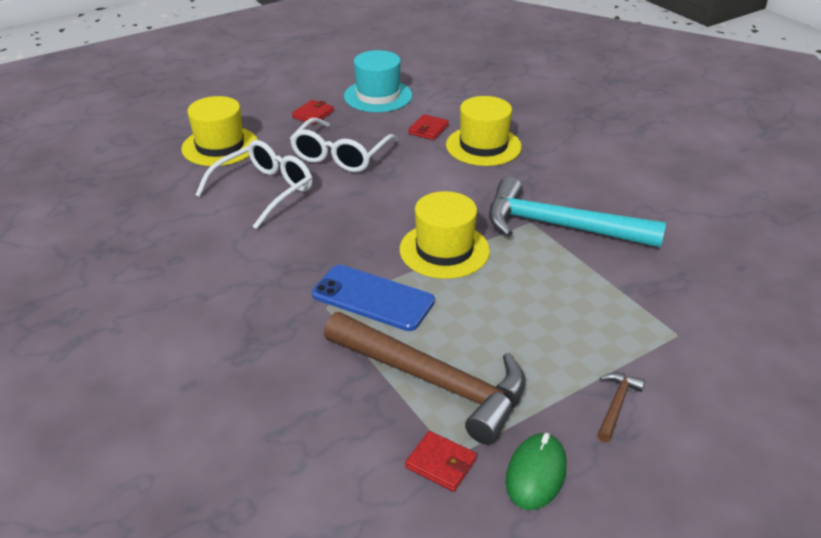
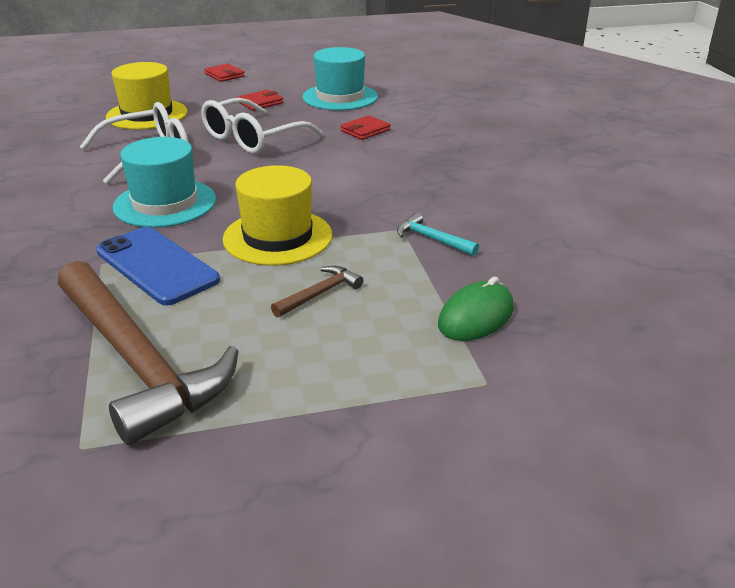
camera: 20 degrees right, 5 degrees down
(325, 238) = (165, 203): none -> turquoise hat
(441, 463) = (57, 451): red wallet -> red wallet (224, 75)
(483, 146) = (412, 153): yellow hat -> none
(535, 474) = (155, 497): green mouse -> green mouse (476, 317)
(559, 226) = (432, 239): turquoise hammer -> turquoise hammer, size x0.40
(616, 405) = (332, 445): brown hammer -> brown hammer (320, 293)

